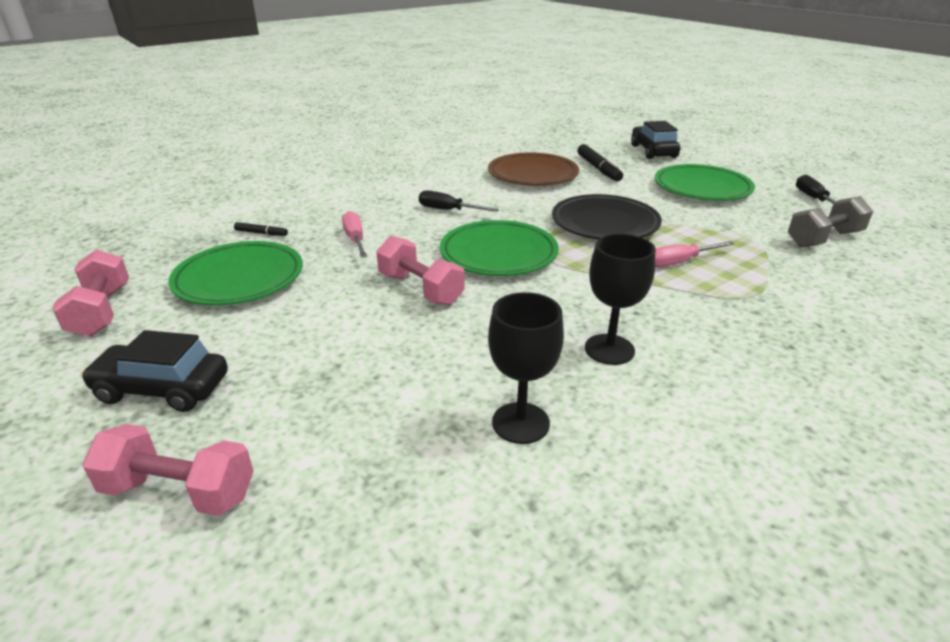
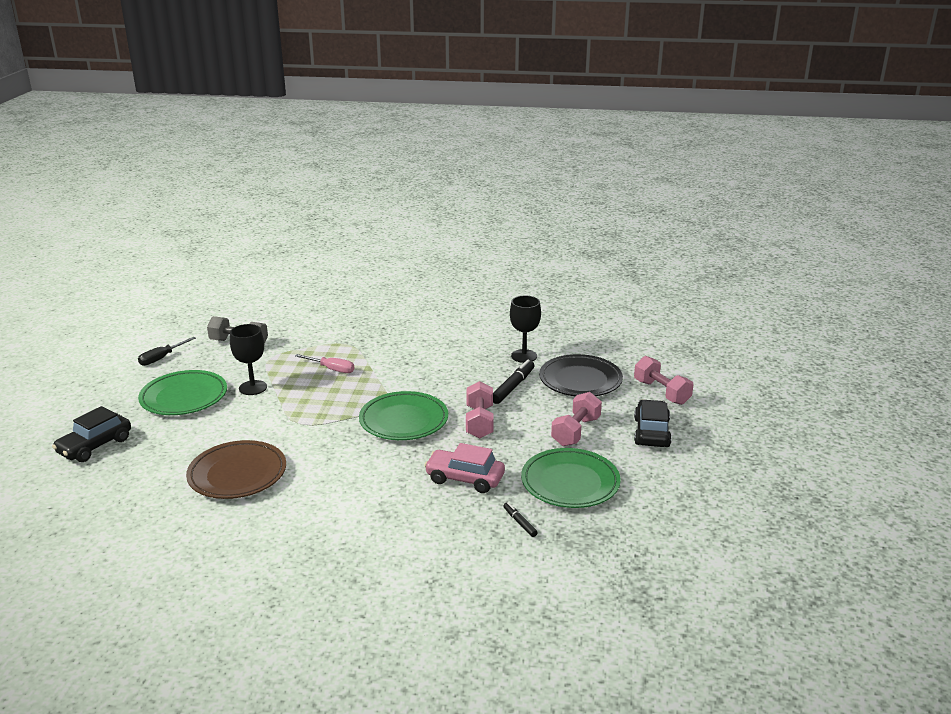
camera: 135 degrees left, 5 degrees down
(101, 311) = (667, 499): pink dumbbell -> pink dumbbell (576, 431)
(162, 389) = (651, 432): black car -> black car turned 135 degrees counterclockwise
(355, 239) = (465, 479): pink screwdriver -> pink car
(448, 210) = (366, 471): black screwdriver -> none
(598, 169) = (182, 452): black marker -> black marker (513, 387)
(605, 223) = (305, 407): black plate -> black plate (580, 380)
(609, 349) = (449, 358): black goblet -> black goblet (253, 388)

